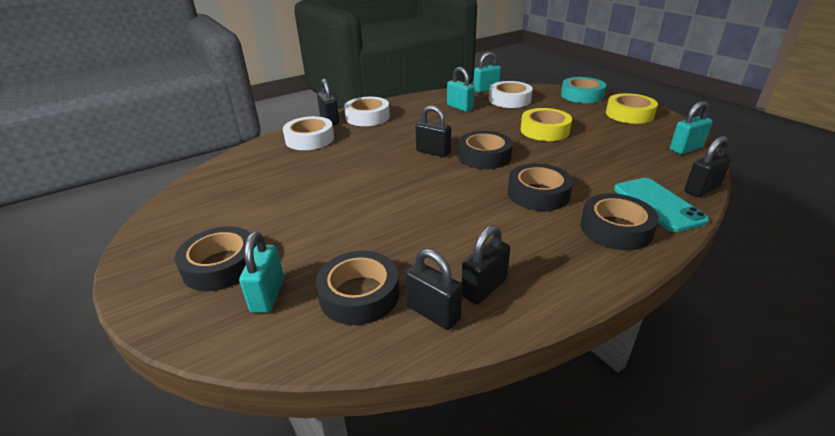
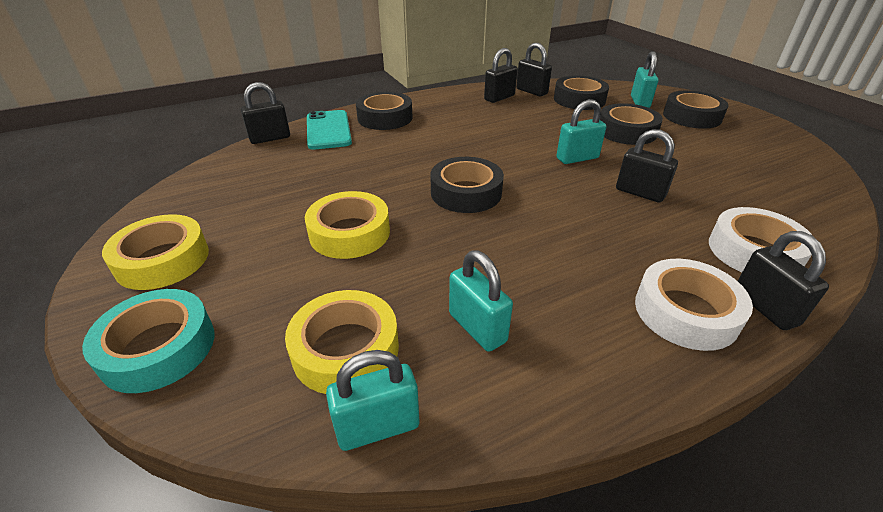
camera: 175 degrees left, 5 degrees up
(433, 152) = (535, 205): black padlock -> black padlock (640, 193)
(509, 100) = (346, 349): white tape -> yellow tape
(538, 194) = (427, 145): black tape -> black tape (626, 131)
(685, 149) = (202, 182): turquoise padlock -> turquoise padlock (577, 158)

